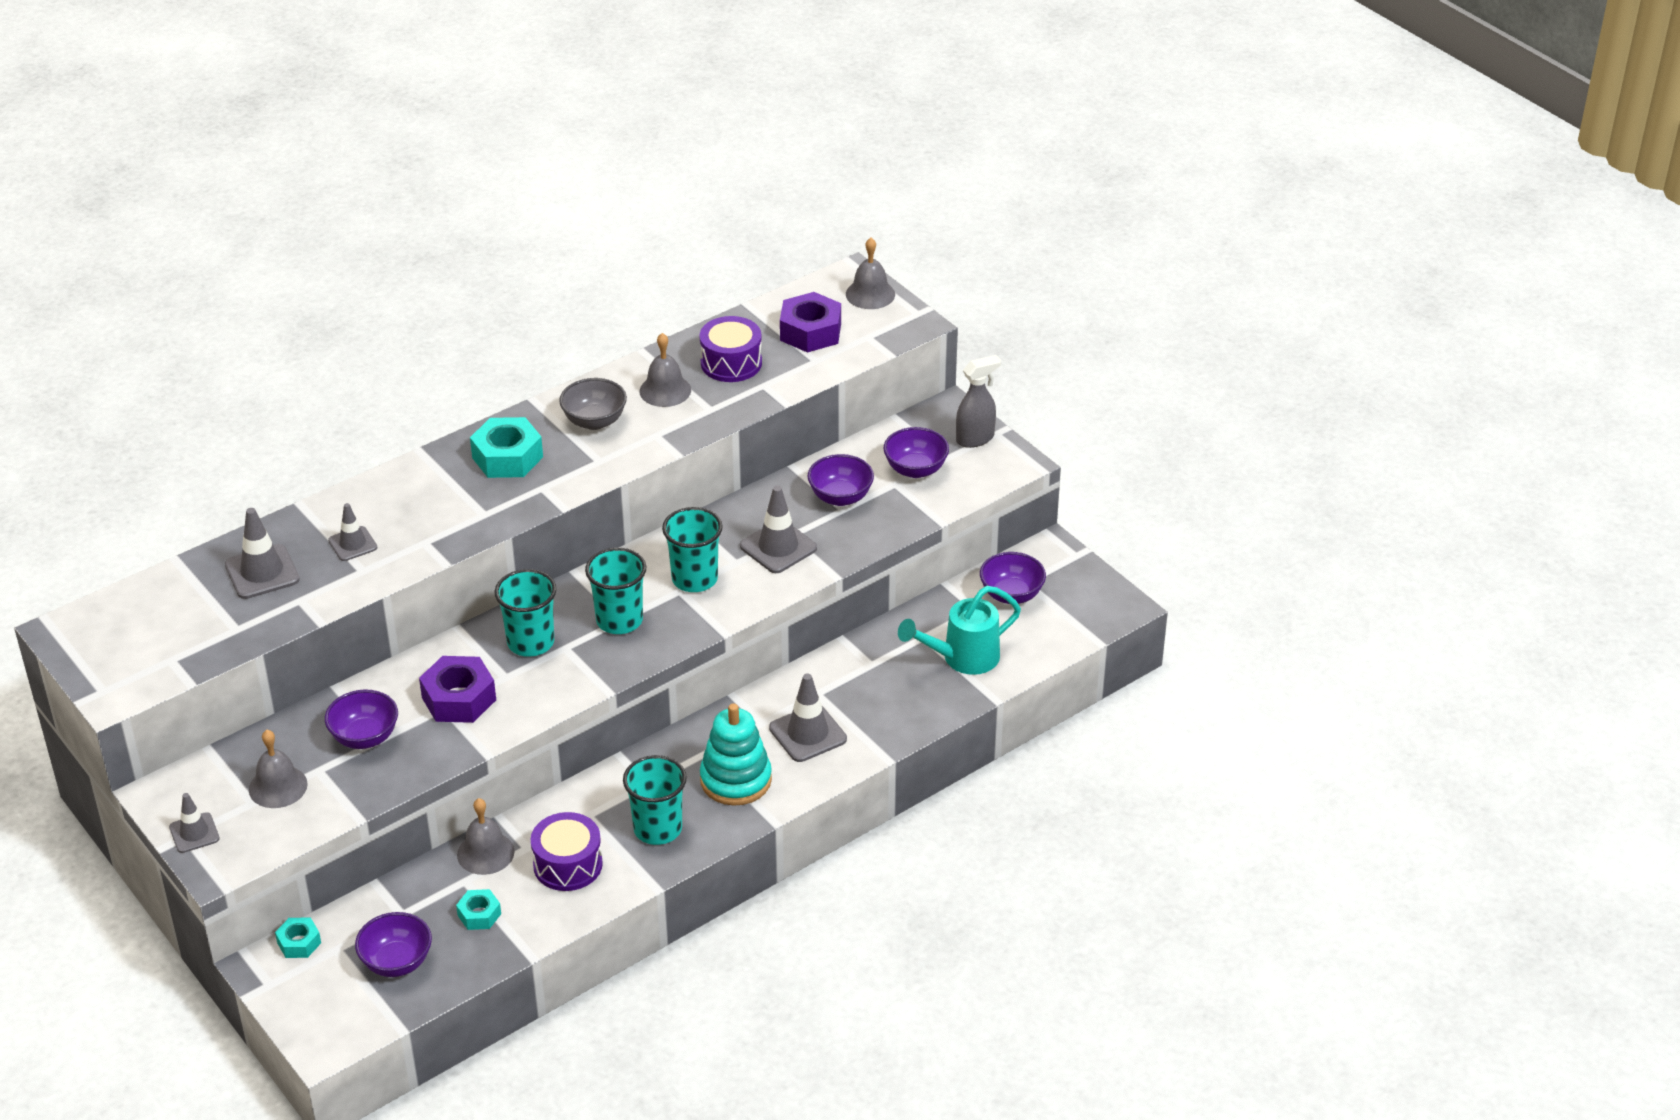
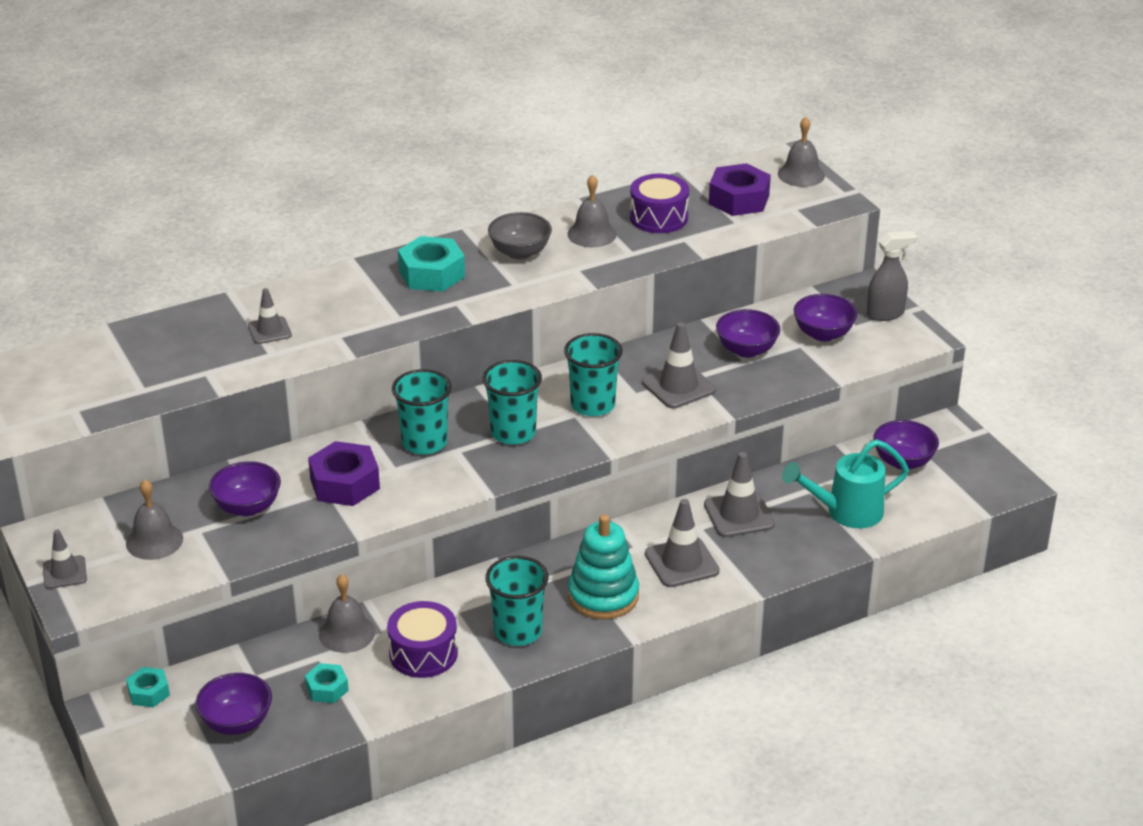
camera: 10 degrees right, 5 degrees down
(262, 572) = (180, 345): grey traffic cone -> grey traffic cone (739, 515)

